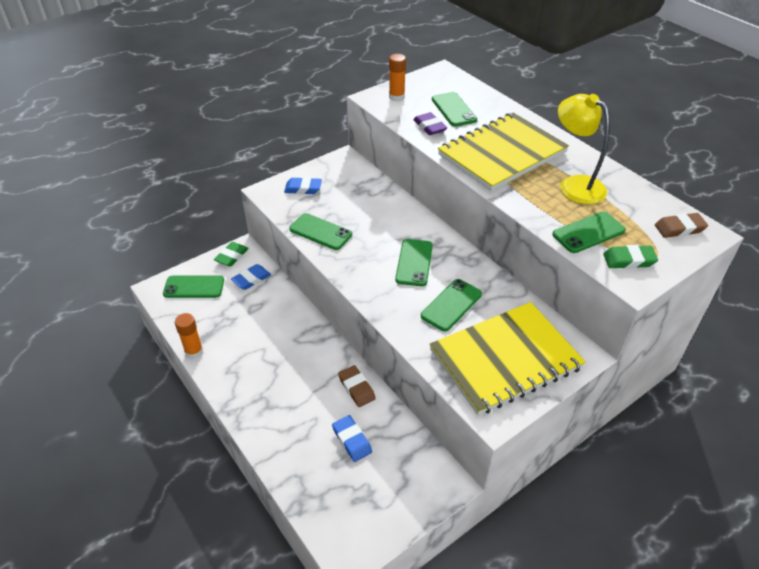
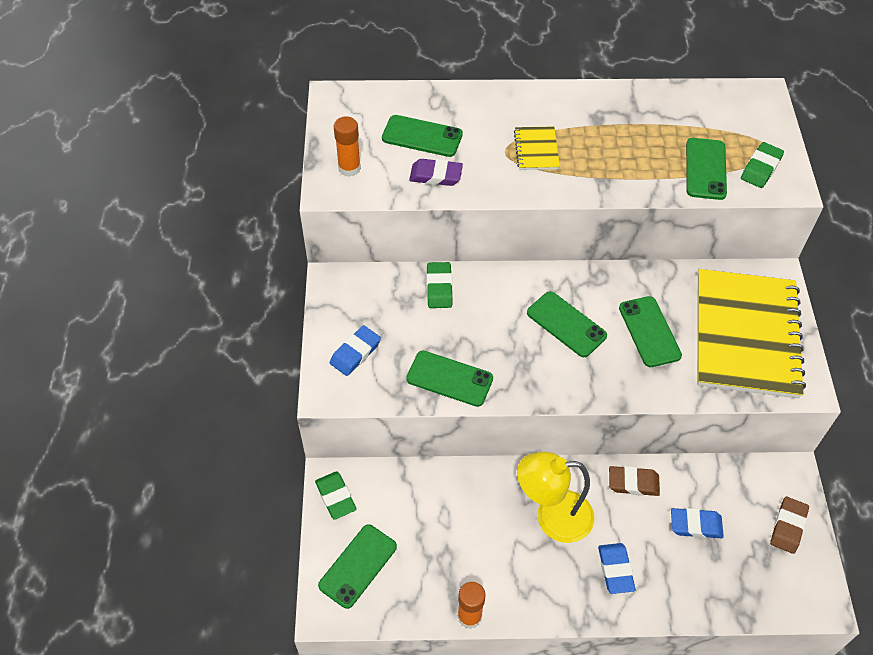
camera: 55 degrees left, 10 degrees up
(251, 279) = (394, 496): blue eraser -> blue eraser (615, 570)
(320, 232) = (449, 379): green phone -> green phone turned 45 degrees clockwise
(383, 197) = (439, 288): none -> green eraser
(502, 153) = (536, 150): yellow notebook -> yellow notebook, size x0.41
(574, 185) = (631, 131): yellow lamp -> yellow lamp (552, 517)
(679, 228) = (745, 107): brown eraser -> brown eraser (788, 527)

